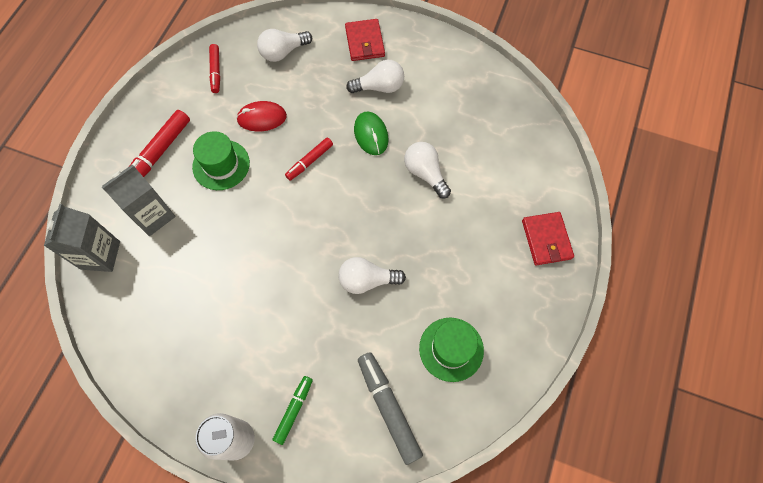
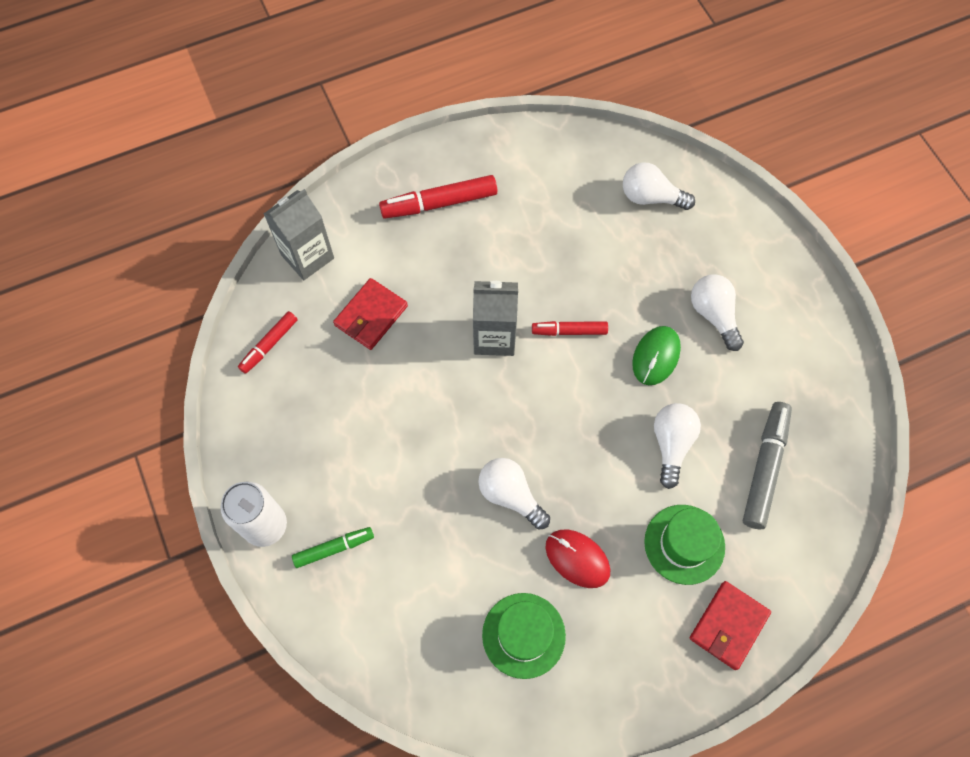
camera: 45 degrees right, 0 degrees up
(153, 216) = (382, 259): grey carton -> grey carton (494, 337)
(216, 71) = (567, 164): red marker -> red marker (269, 345)
(221, 165) = (485, 262): green hat -> green hat (684, 544)
(262, 118) = (565, 248): red mouse -> red mouse (577, 558)
(364, 42) = (745, 254): red wallet -> red wallet (371, 315)
(379, 87) = (713, 315): white light bulb -> white light bulb turned 150 degrees counterclockwise
(388, 408) = (414, 630): grey marker -> grey marker (764, 468)

